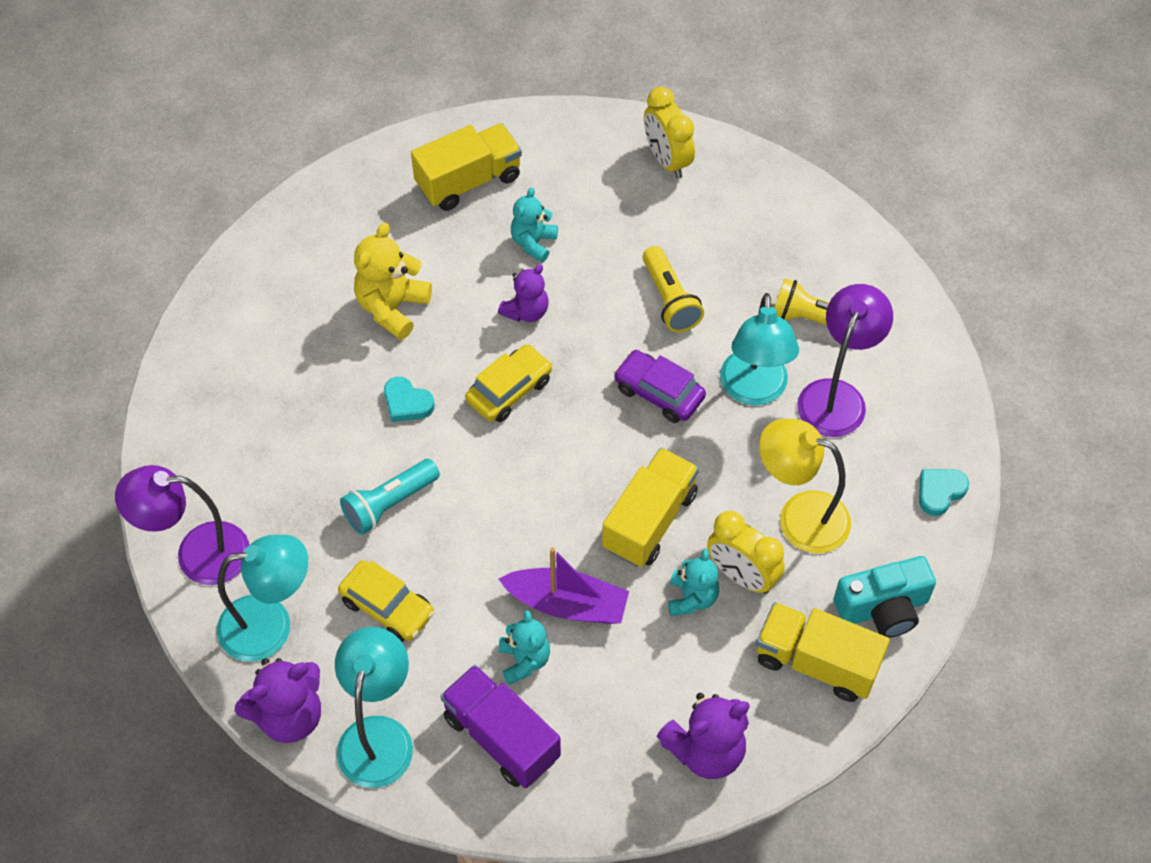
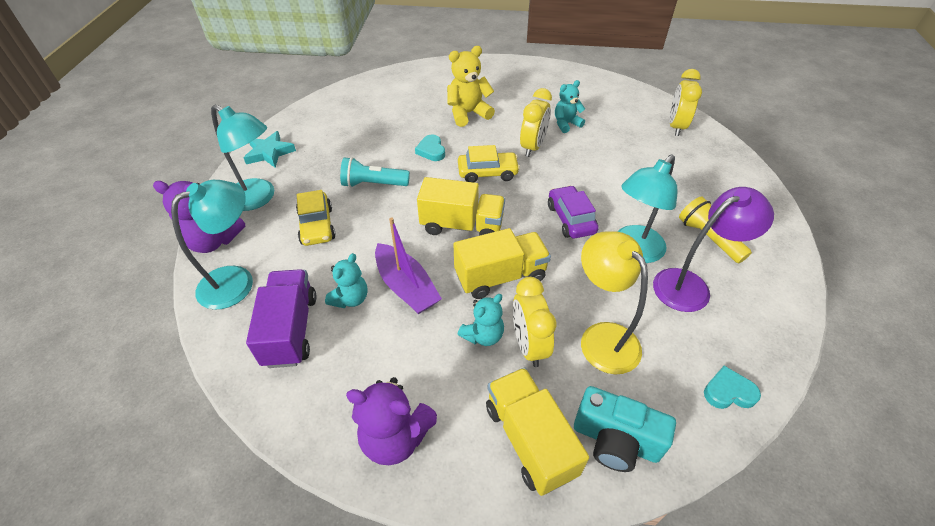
camera: 40 degrees right, 10 degrees down
(197, 554) = (269, 153): purple lamp -> turquoise star
(468, 181) = (558, 88): yellow truck -> yellow truck (462, 225)
(526, 311) = (533, 147): purple teddy bear -> yellow clock
(669, 299) = (620, 182): yellow flashlight -> none

